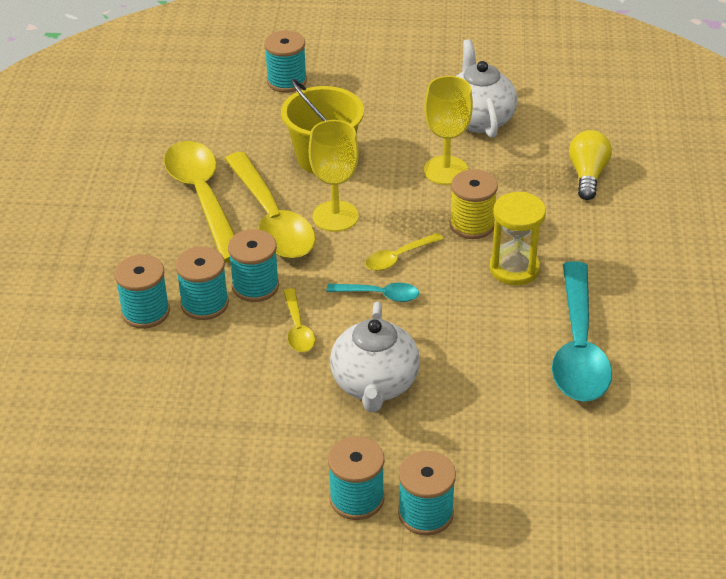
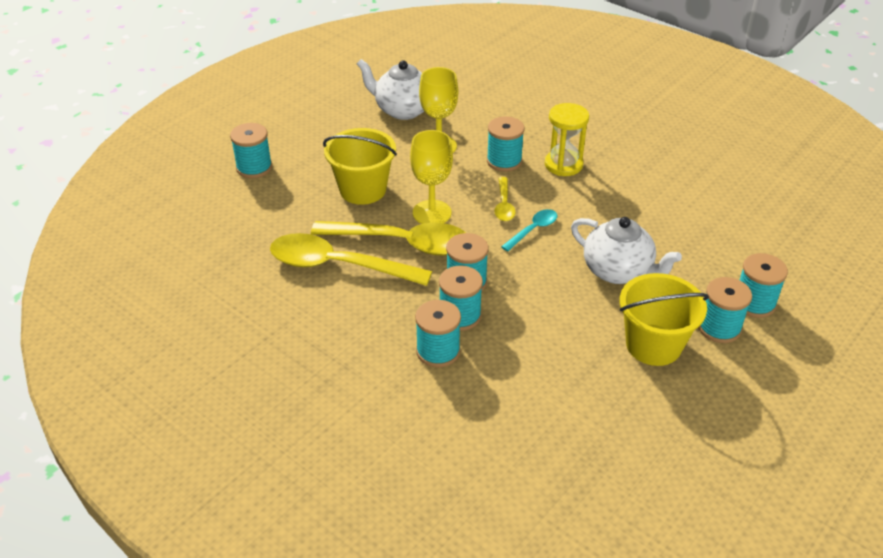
camera: 55 degrees left, 0 degrees up
(283, 456) = (653, 345): none -> yellow bucket
(298, 328) = (531, 281): yellow spoon -> none
(472, 224) = (504, 161): yellow spool -> turquoise spool
(578, 347) = (657, 175): turquoise spoon -> none
(587, 175) = (506, 98): yellow light bulb -> none

